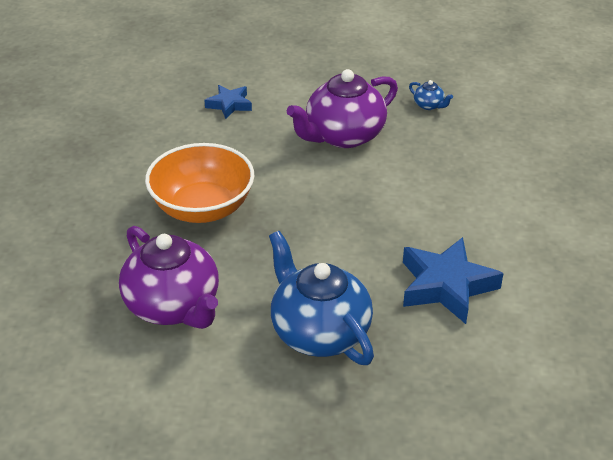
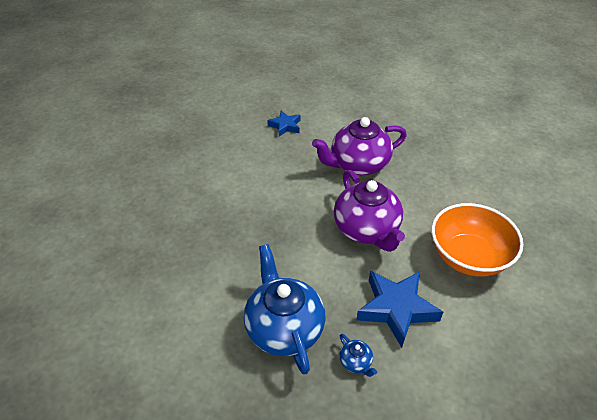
camera: 15 degrees right, 5 degrees up
(173, 306) = (186, 281): purple teapot -> purple teapot (367, 229)
(202, 208) = (237, 204): orange bowl -> orange bowl (468, 257)
(429, 105) = (430, 151): blue teapot -> blue teapot (355, 362)

